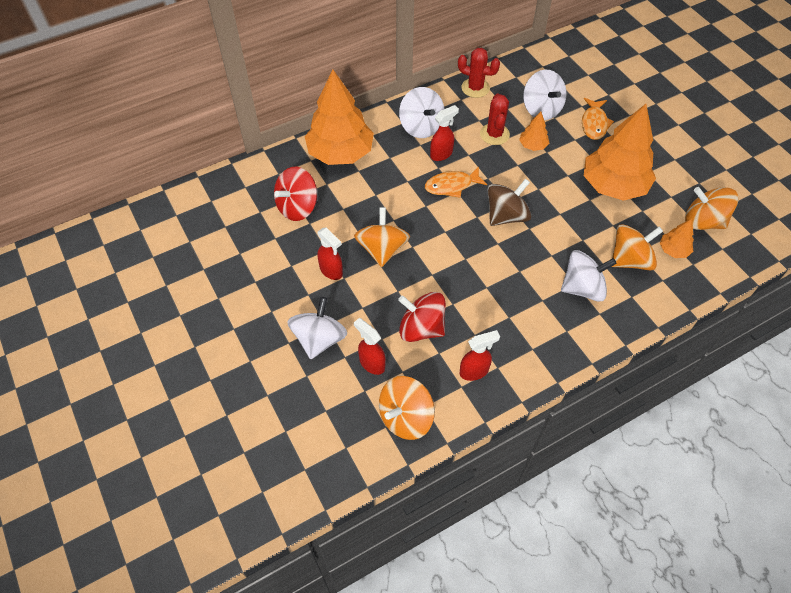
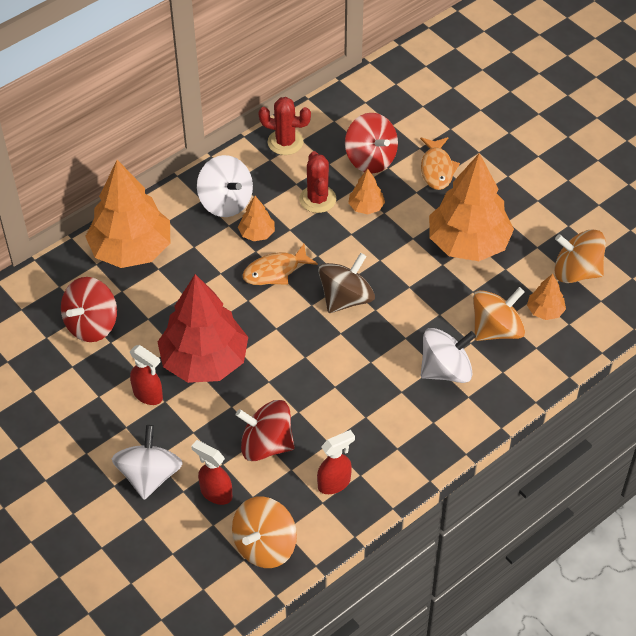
camera: 10 degrees left, 5 degrees down
(382, 249) = (204, 360): orange spinning top -> red tree
(441, 154) = (257, 233): red spray bottle -> orange tree
(541, 109) = (370, 159): white spinning top -> red spinning top

